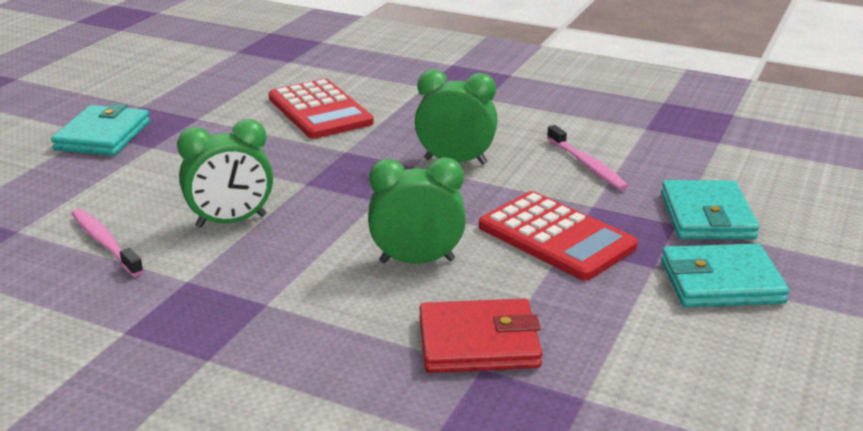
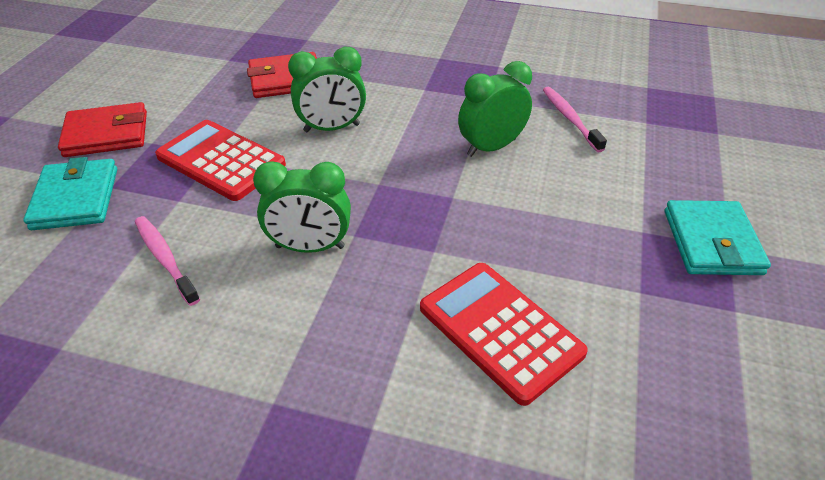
camera: 170 degrees right, 15 degrees up
(105, 243) = (570, 119): pink toothbrush -> pink toothbrush turned 150 degrees counterclockwise
(721, 282) = (106, 134): turquoise wallet -> red wallet

